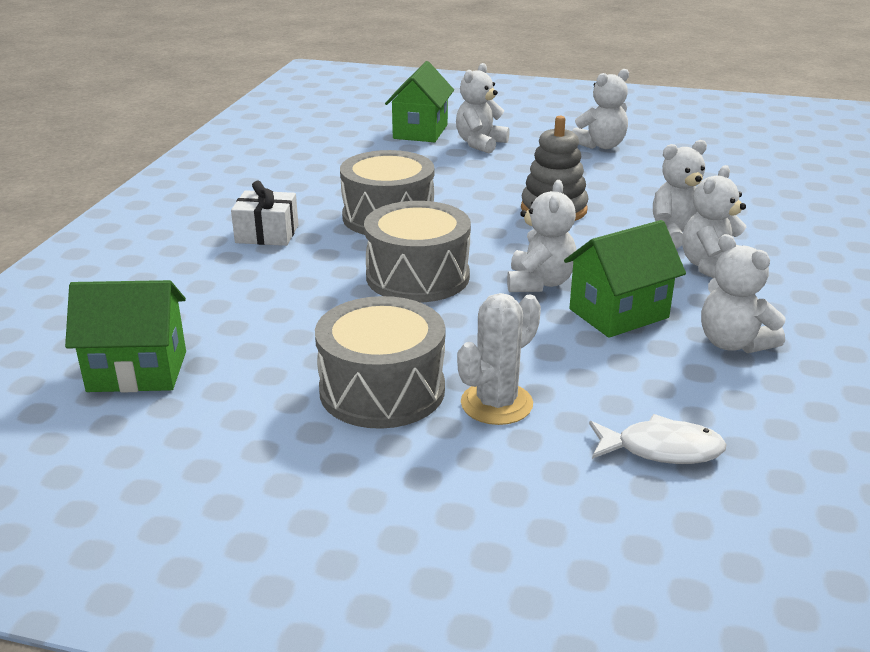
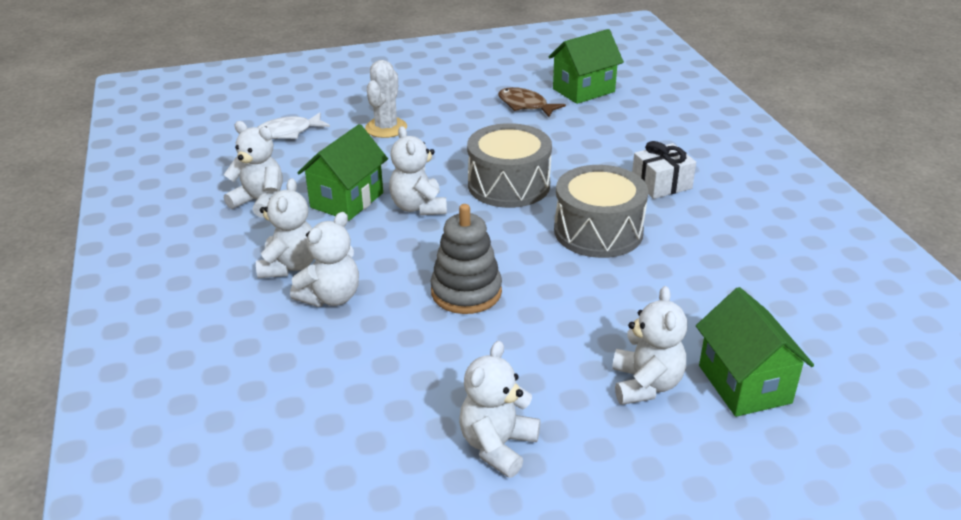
camera: 150 degrees right, 5 degrees up
(254, 374) = (525, 105): none -> brown fish
(382, 390) = (451, 117): grey drum -> none

